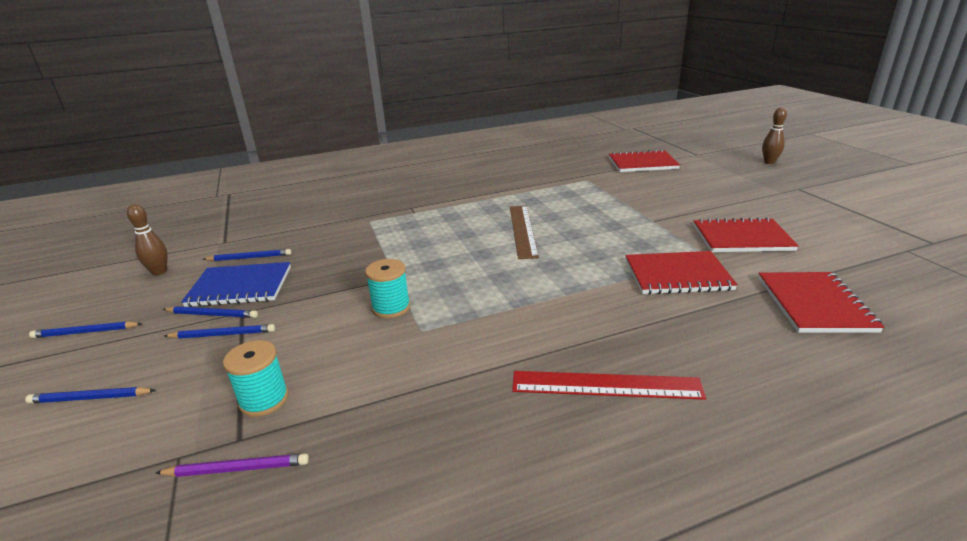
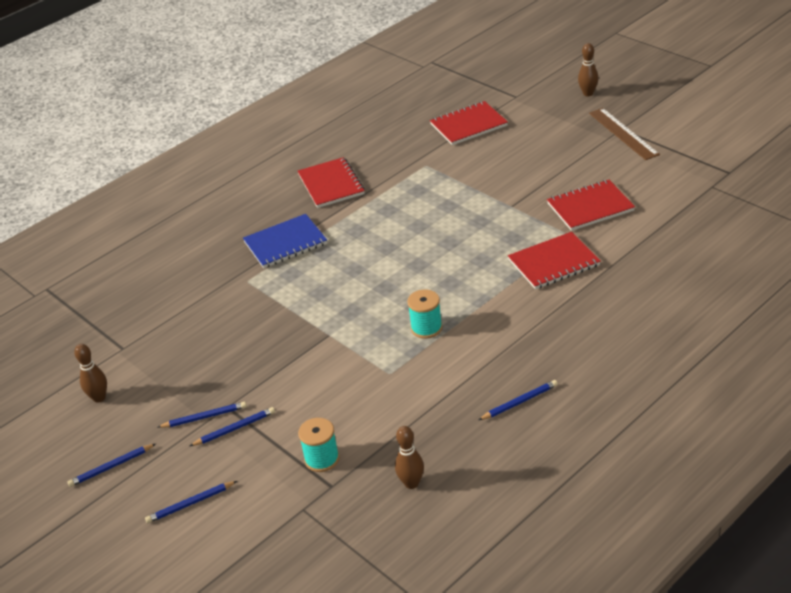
camera: 20 degrees left, 10 degrees up
(237, 469) = (349, 500): purple pencil -> none
(240, 287) = (198, 386): blue notebook -> blue notebook (285, 243)
(249, 258) = (171, 357): blue pencil -> blue pencil (519, 402)
(329, 478) = (411, 483): none -> brown bowling pin
(391, 308) = (350, 362): turquoise spool -> turquoise spool (426, 328)
(522, 230) = (403, 250): brown ruler -> brown ruler (623, 133)
(605, 385) = (542, 370): red ruler -> none
(814, 304) = (655, 261): red notebook -> red notebook (331, 184)

